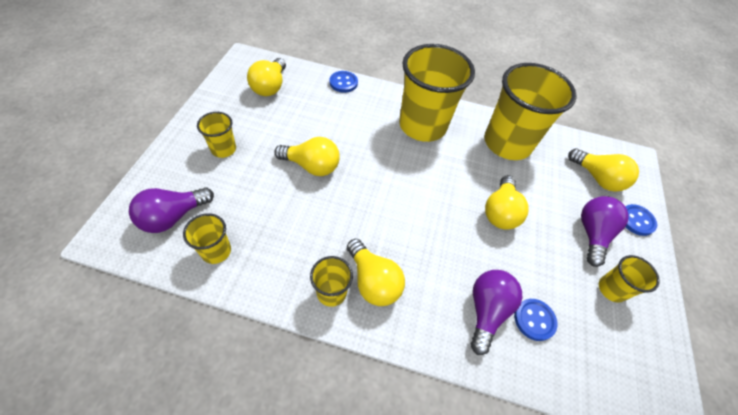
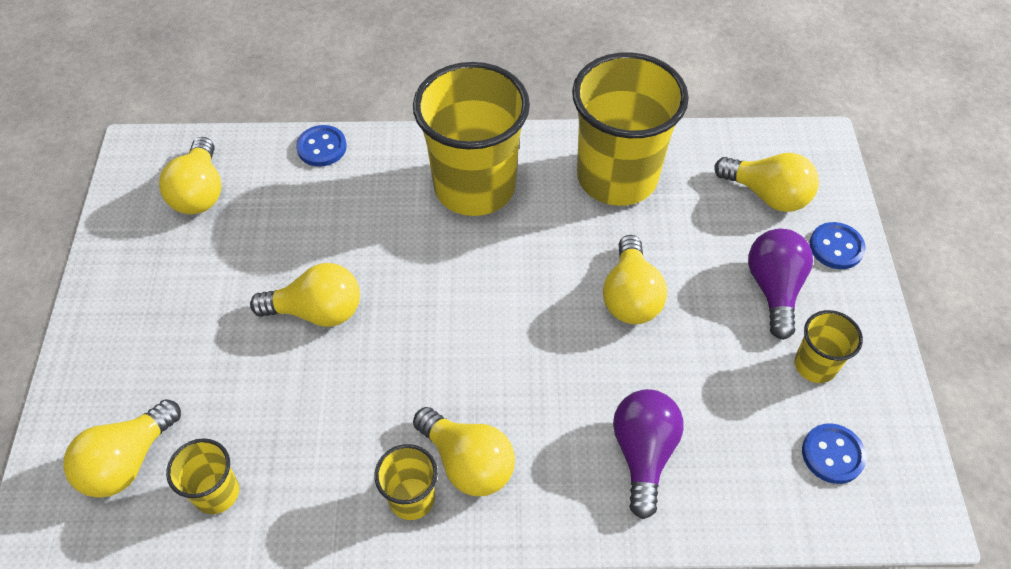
camera: 10 degrees left, 0 degrees up
(173, 217) = (128, 461): purple light bulb -> yellow light bulb
(223, 149) = (164, 326): yellow cup -> none
(534, 320) = (713, 445): blue button -> blue button (832, 454)

